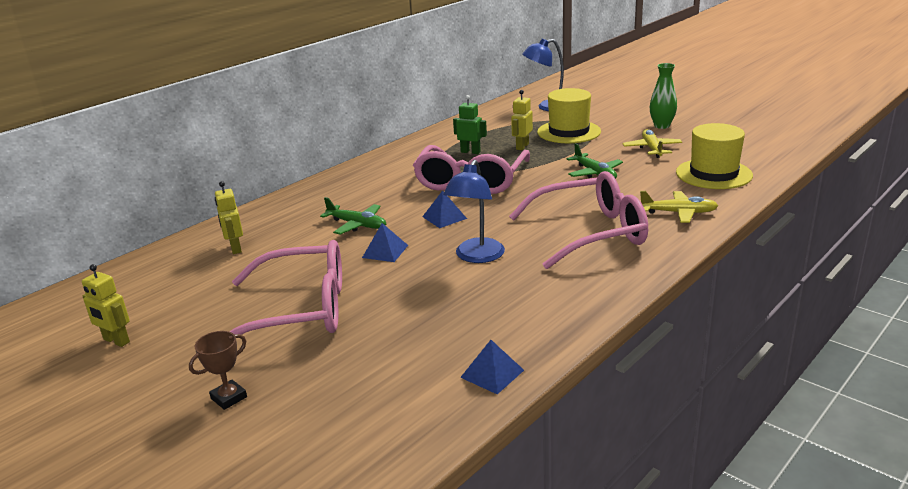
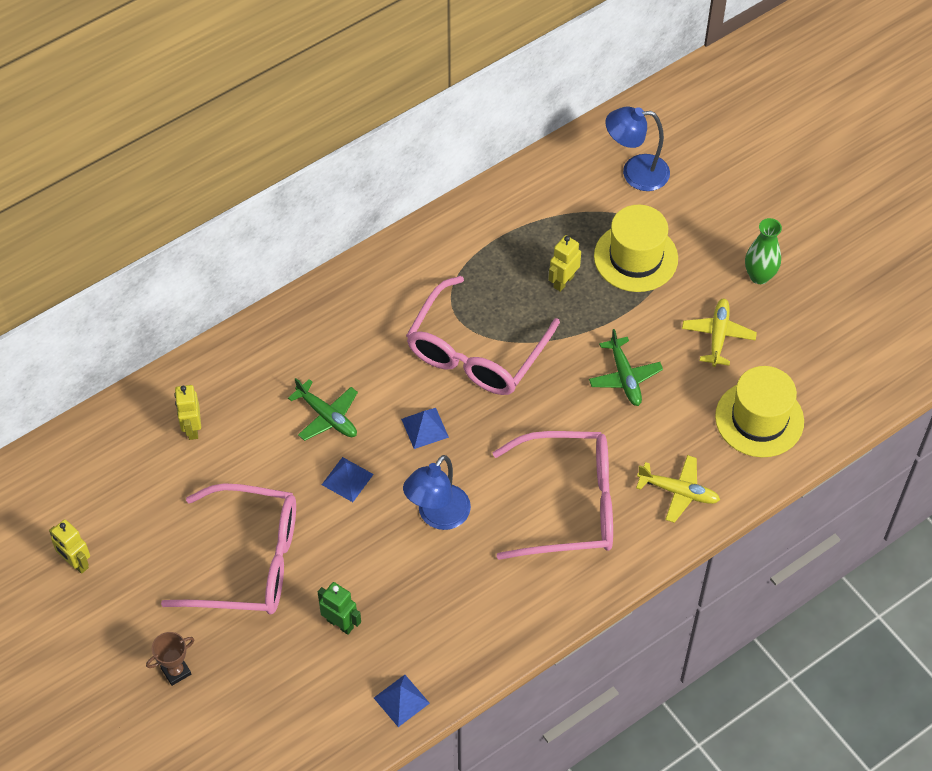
camera: 10 degrees right, 30 degrees up
(470, 152) = (496, 277): green robot -> green robot (340, 624)

